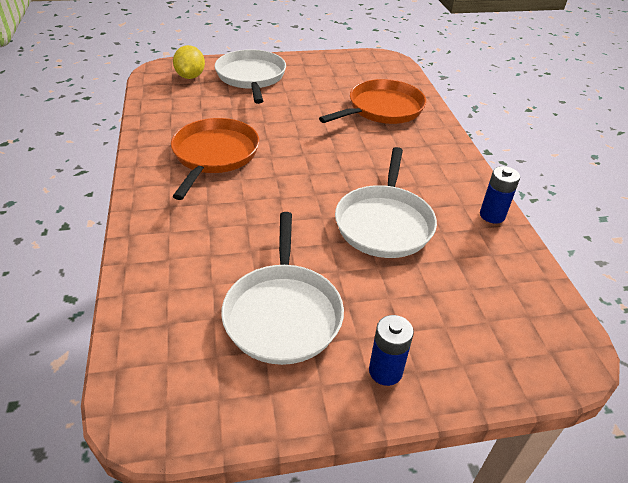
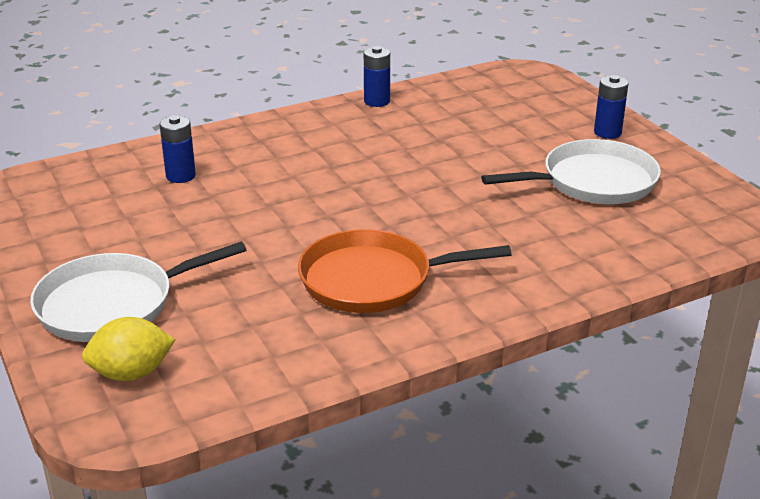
camera: 105 degrees left, 10 degrees down
(382, 109) = (180, 176): orange pan -> blue battery
(384, 223) = (429, 150): white pan -> none

